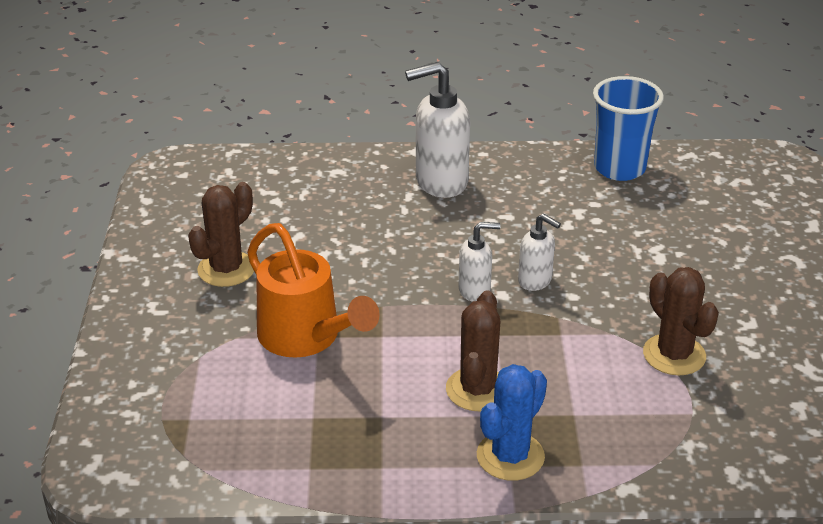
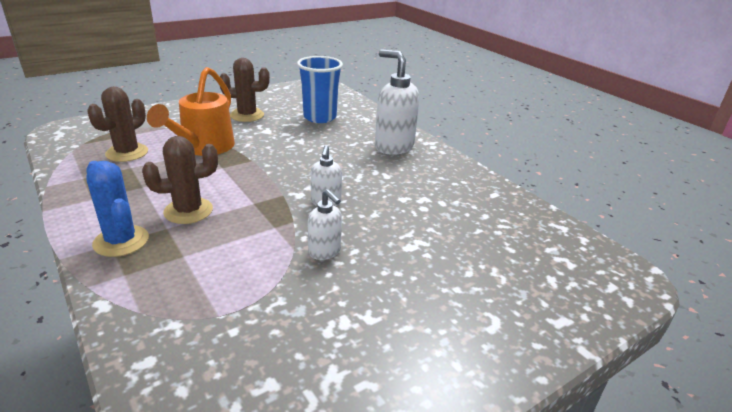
camera: 55 degrees right, 5 degrees down
(475, 291) = (294, 184): white soap dispenser -> white soap dispenser (325, 252)
(510, 456) = (121, 241): blue cactus -> blue cactus turned 45 degrees clockwise
(619, 168) = (497, 201): blue cup -> blue cup (320, 117)
(674, 355) = (289, 285): brown cactus -> brown cactus (127, 153)

